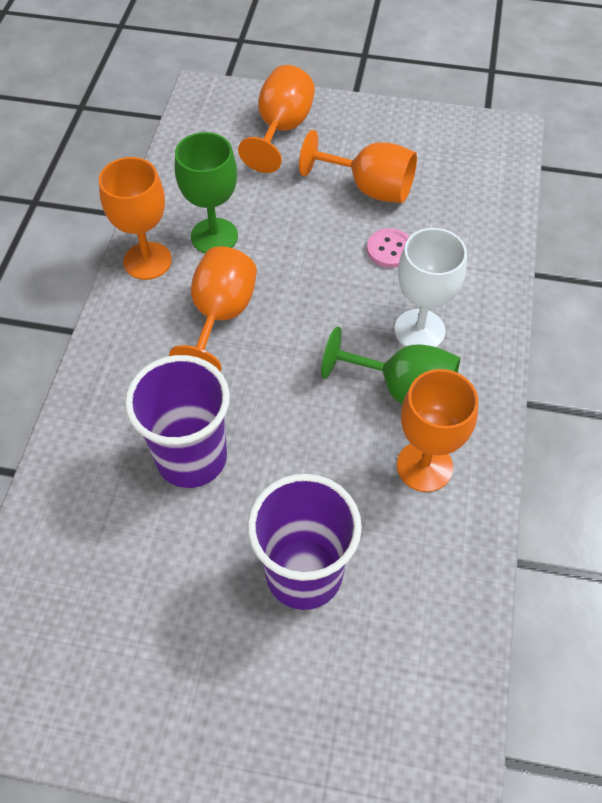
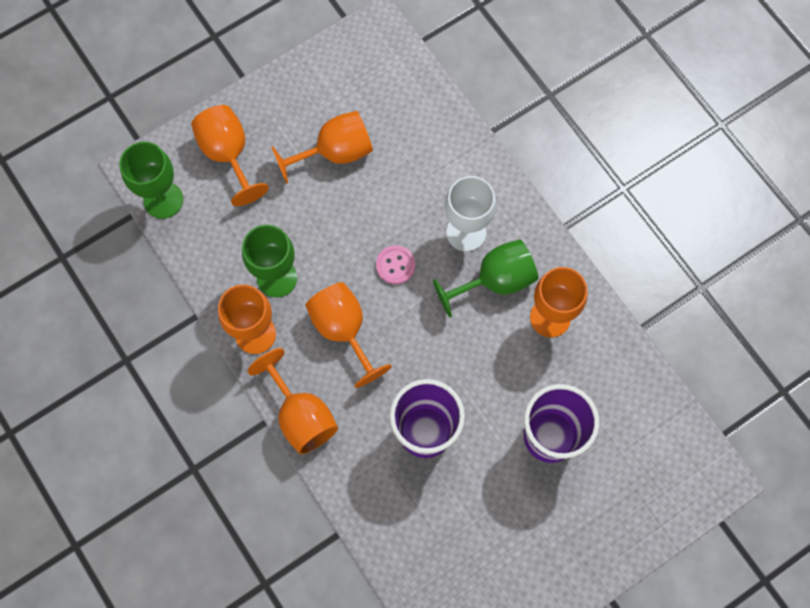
camera: 45 degrees left, 15 degrees up
(106, 350) = (301, 416): none -> orange goblet
(196, 123) = (163, 200): none -> green goblet
(390, 249) = (394, 189): pink button -> pink button (395, 265)

